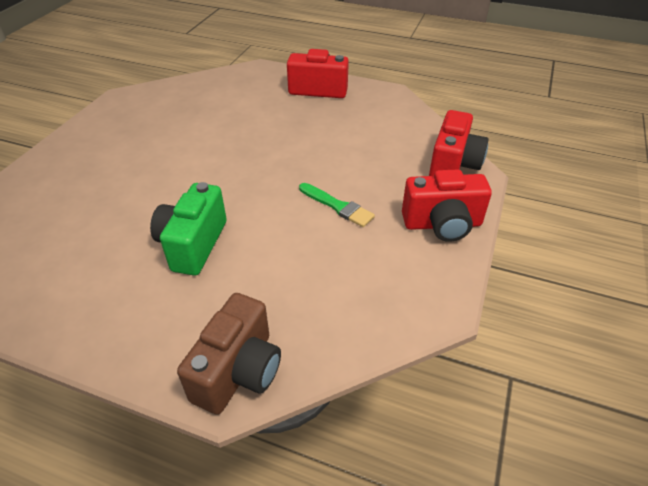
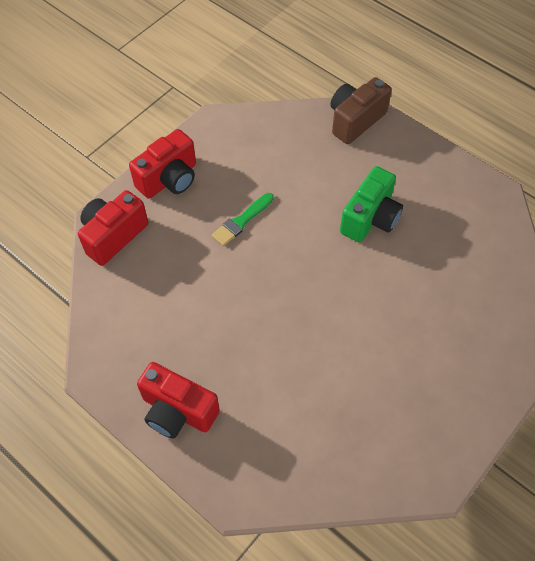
camera: 160 degrees left, 15 degrees up
(338, 206) = (241, 221): green brush -> green brush turned 105 degrees counterclockwise
(442, 224) = (169, 179): red camera -> red camera turned 120 degrees clockwise

